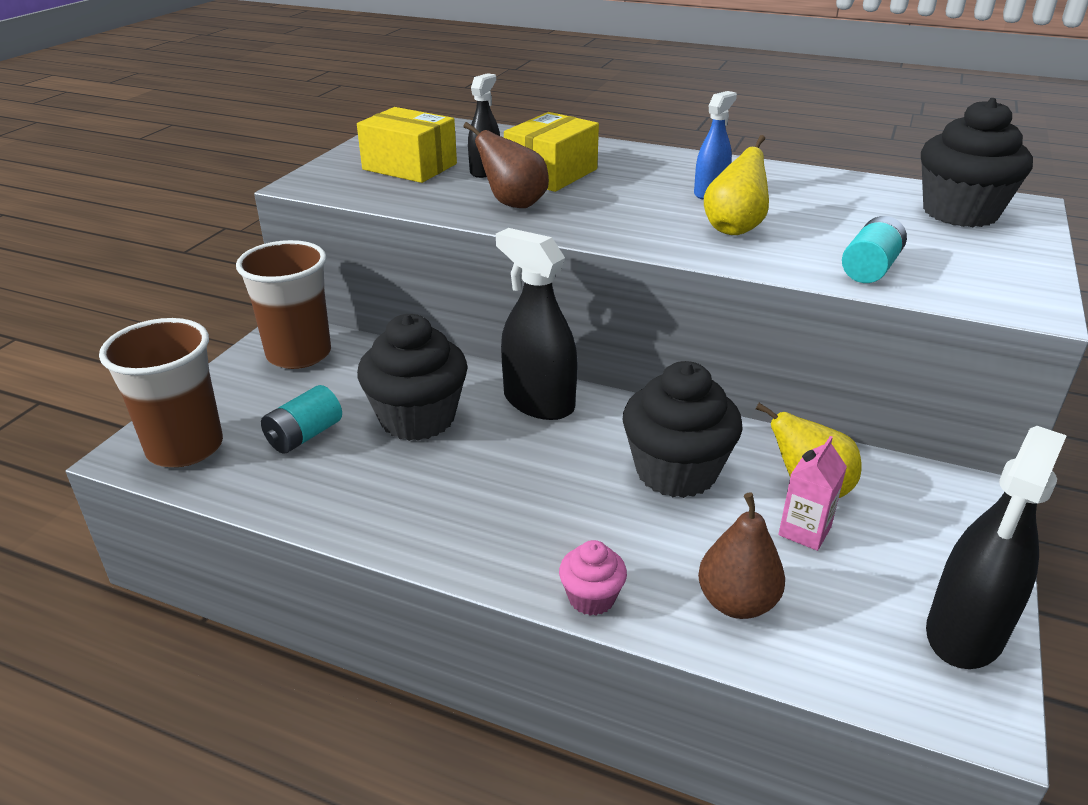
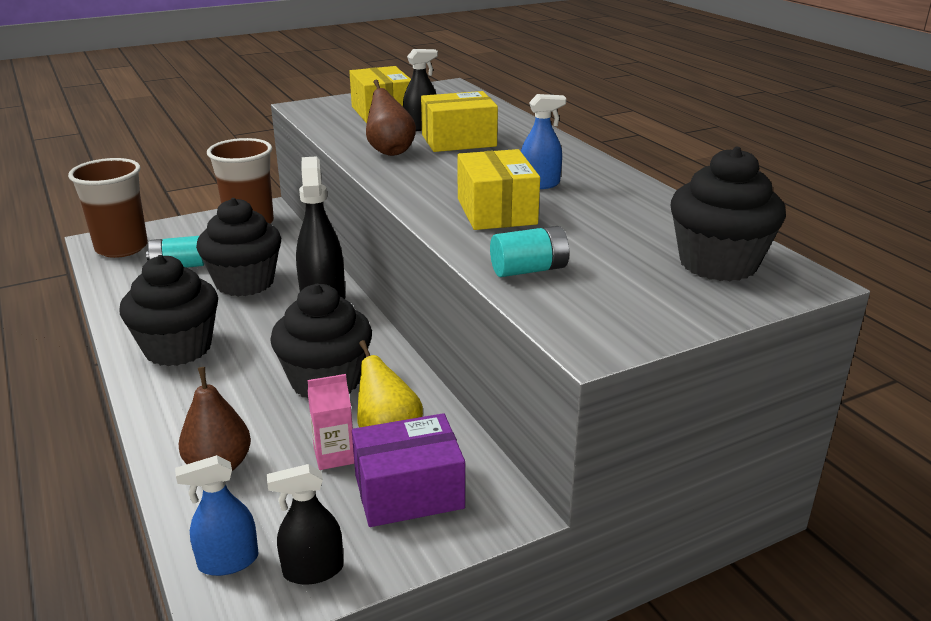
camera: 40 degrees right, 5 degrees down
(478, 520) = (178, 348): none -> black cupcake
(591, 598) = (156, 416): pink cupcake -> none
(734, 228) = (496, 211): yellow pear -> yellow box
(901, 675) = (228, 561): none -> blue spray bottle
(906, 524) = (409, 491): none -> purple box
(965, 632) = (313, 570): black spray bottle -> black spray bottle, size x0.58

